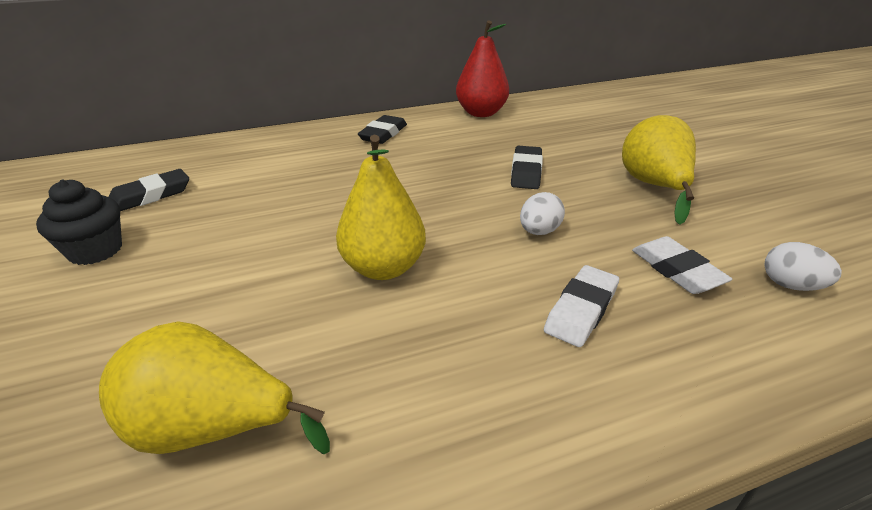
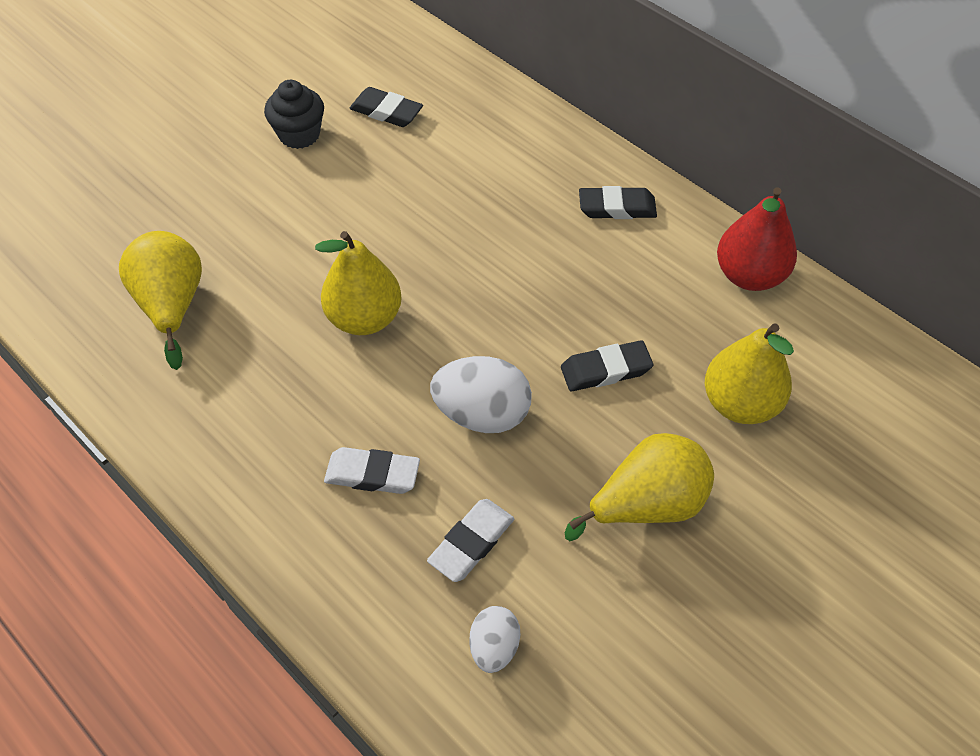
camera: 65 degrees right, 20 degrees up
(539, 231) = (482, 414): white egg -> white egg, size x1.71
(580, 139) = (740, 403): none -> yellow pear

